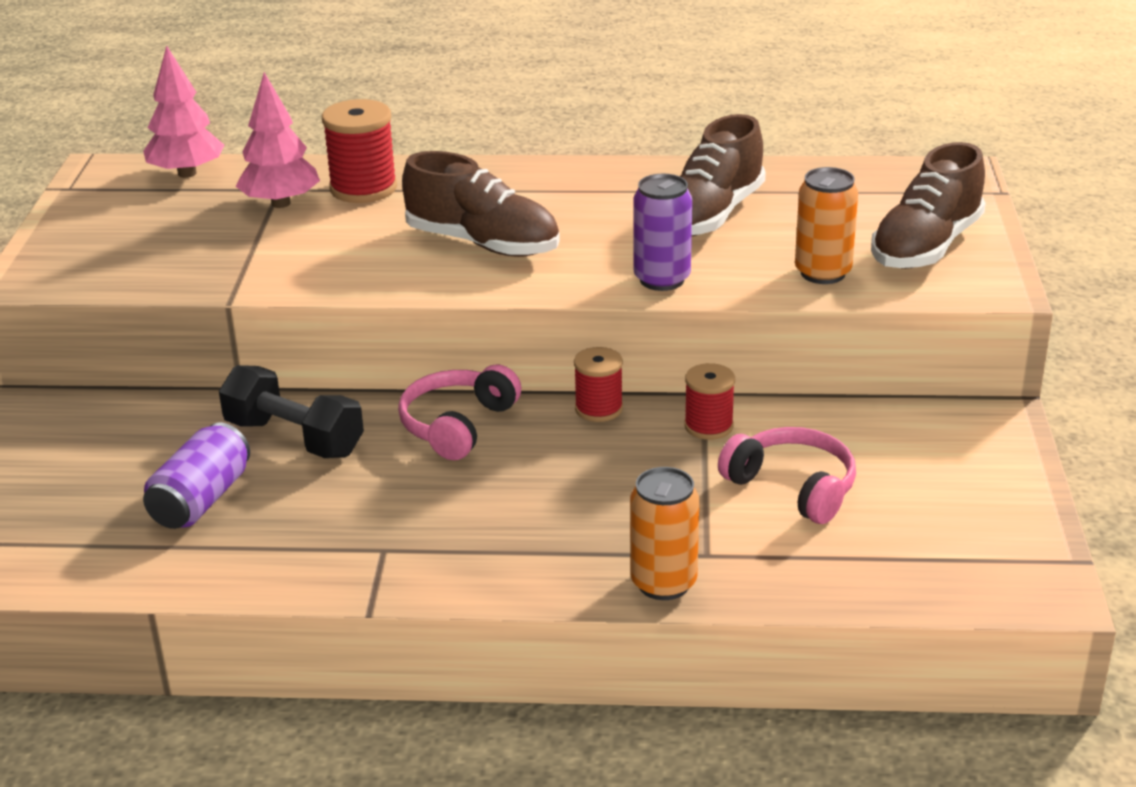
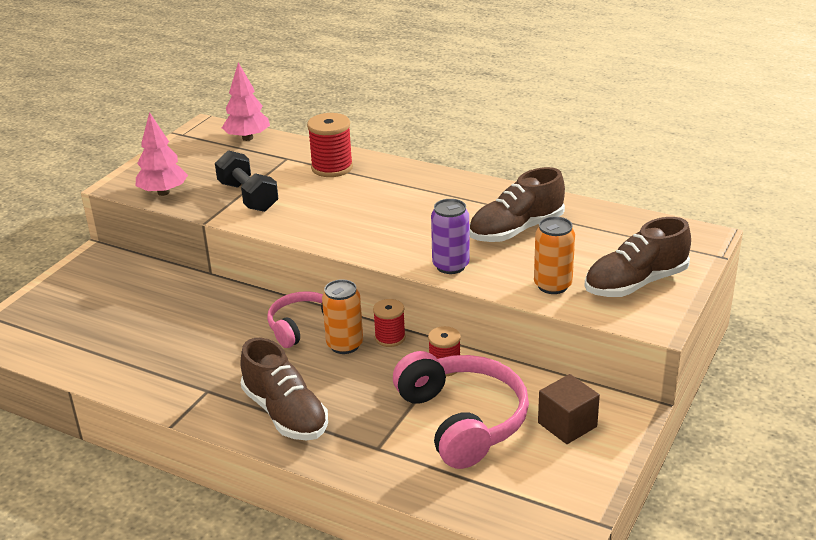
camera: 25 degrees right, 0 degrees up
(201, 500) = (140, 334): purple can -> none
(280, 203) = (280, 167): pink tree -> pink tree (163, 192)
(294, 438) = (213, 310): black dumbbell -> black dumbbell (248, 197)
(483, 244) = (368, 218): brown shoe -> brown shoe (285, 414)
(663, 583) = (339, 458): orange can -> orange can (345, 345)
(793, 487) = (463, 420): pink headphones -> pink headphones, size x1.61
(932, 455) = (567, 425): none -> brown cube

